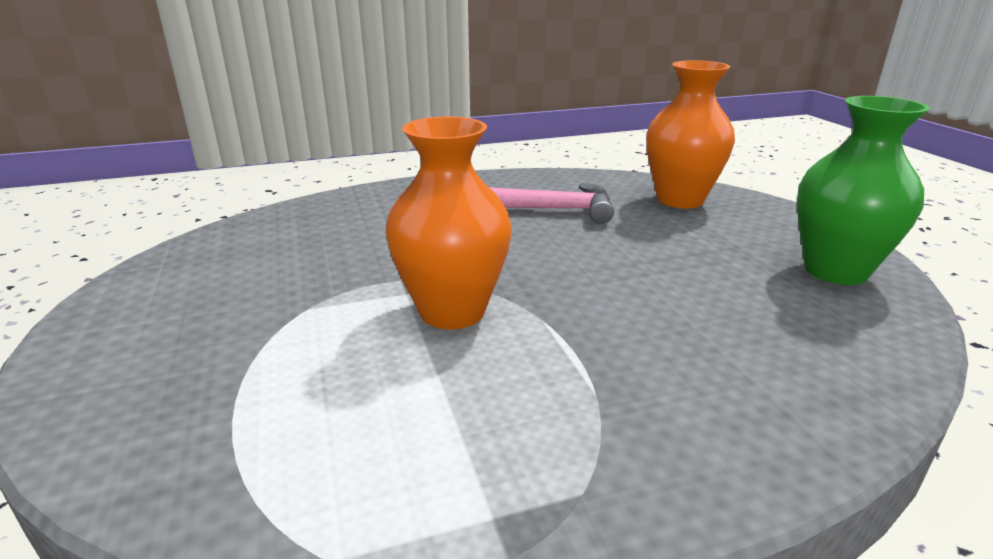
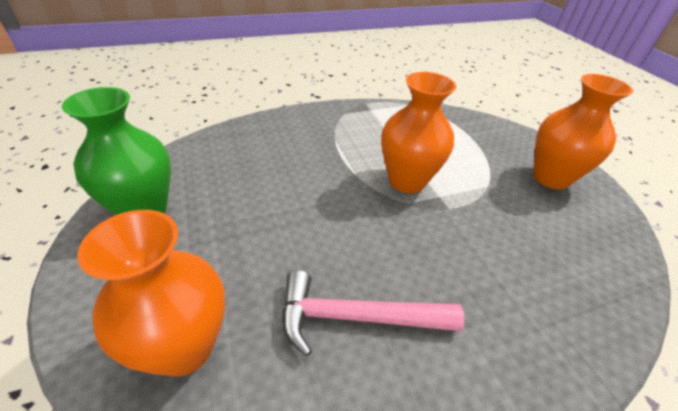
camera: 175 degrees right, 15 degrees up
(166, 322) = (551, 178): none -> orange vase

